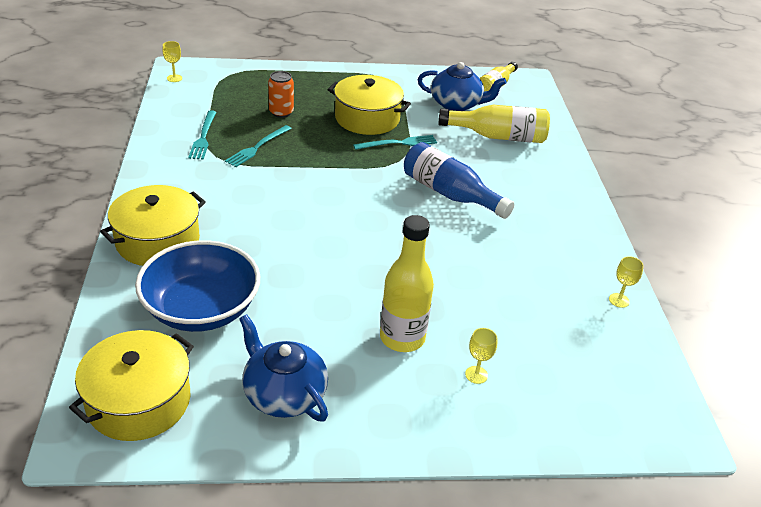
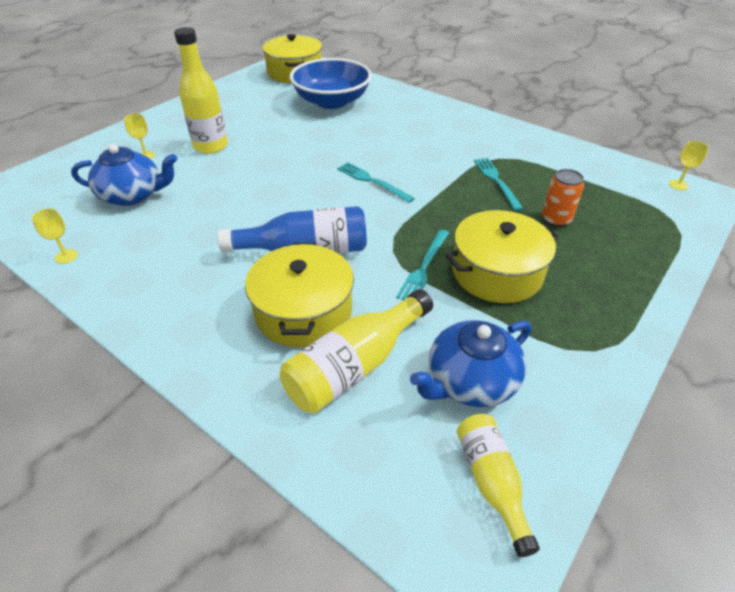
camera: 135 degrees right, 5 degrees up
(158, 241) = (412, 107): yellow pot -> yellow pot (303, 311)
(203, 137) = (538, 162): turquoise fork -> turquoise fork (372, 181)
(284, 394) = (239, 101): blue teapot -> blue teapot (132, 195)

